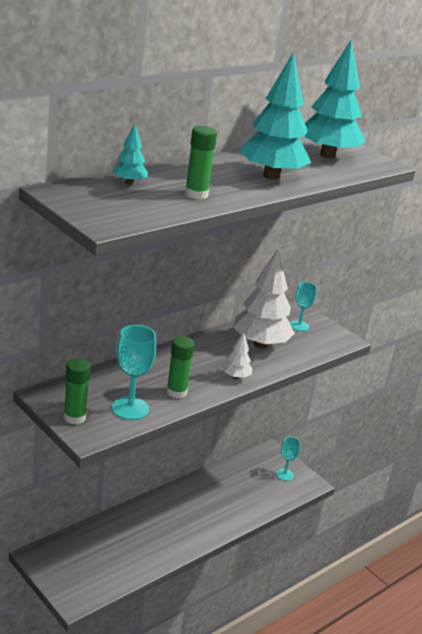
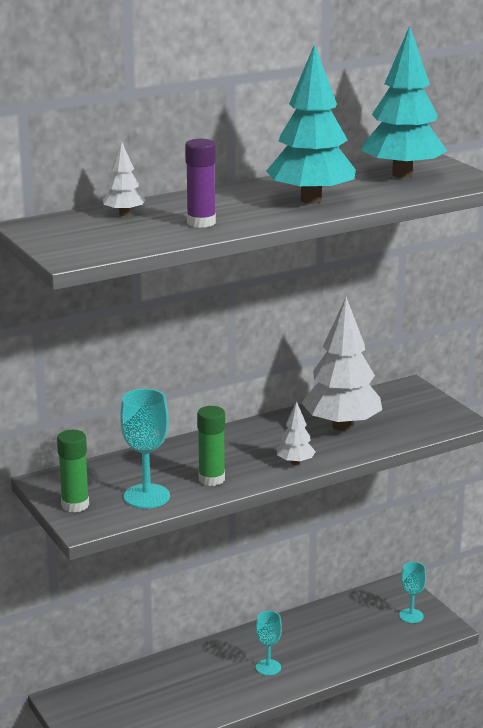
camera: 15 degrees right, 5 degrees down
(129, 183) = (124, 214): turquoise tree -> white tree
(196, 194) = (201, 222): green glue stick -> purple glue stick
(299, 326) = (403, 405): turquoise goblet -> turquoise goblet (268, 667)

